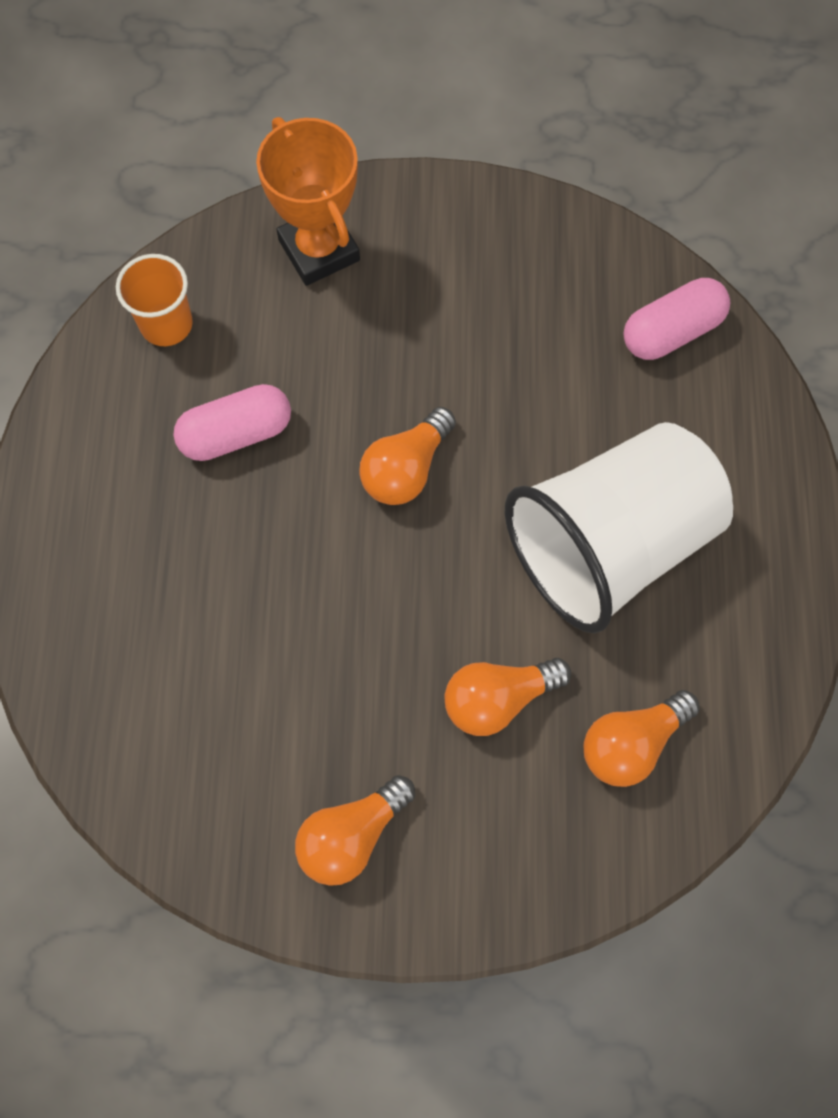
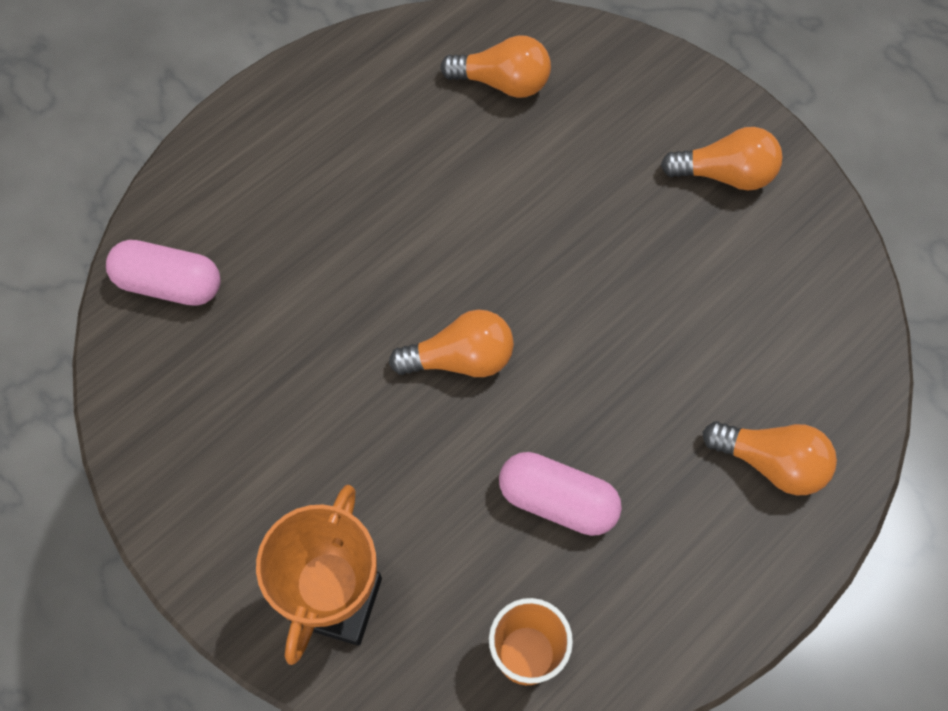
camera: 135 degrees left, 5 degrees down
(498, 699) = (556, 169): orange light bulb -> orange light bulb (771, 463)
(610, 544) = (383, 192): white cup -> none

